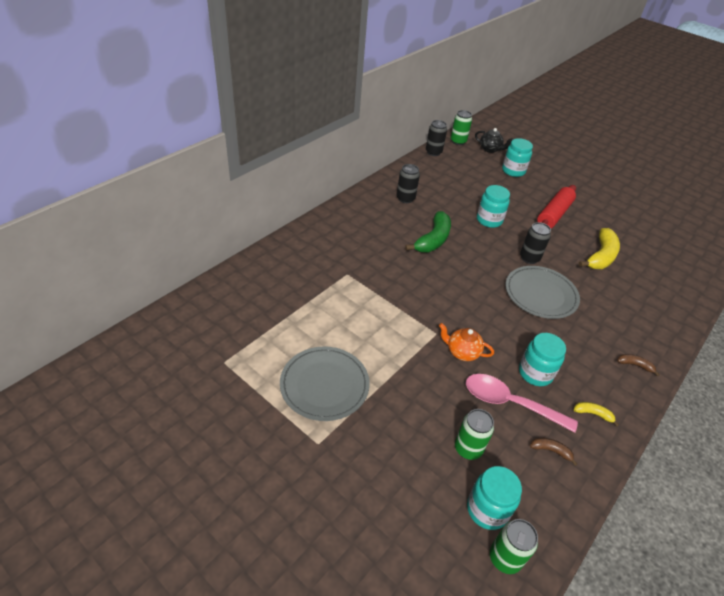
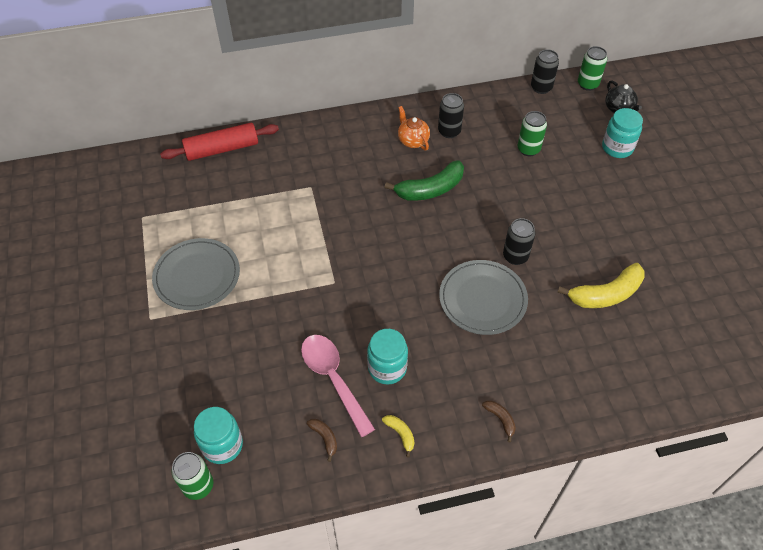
camera: 40 degrees right, 10 degrees up
(462, 352) = (339, 312): orange teapot -> orange teapot (412, 141)
(468, 448) = (257, 392): green can -> green can (528, 149)
(489, 220) = (517, 194): turquoise jar -> none
(553, 214) = (605, 221): red rolling pin -> red rolling pin (222, 149)

